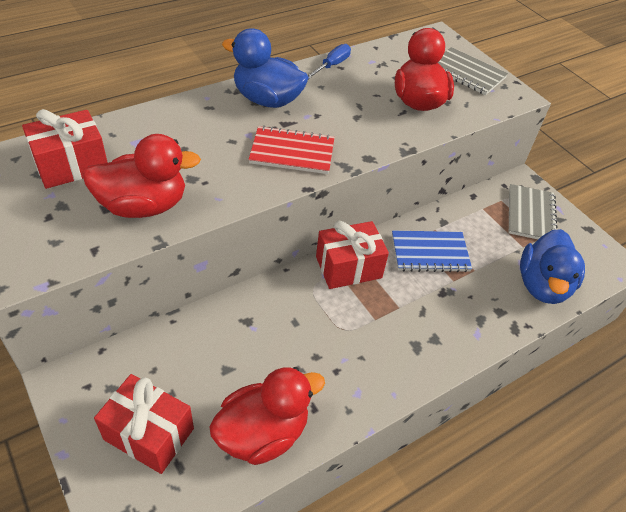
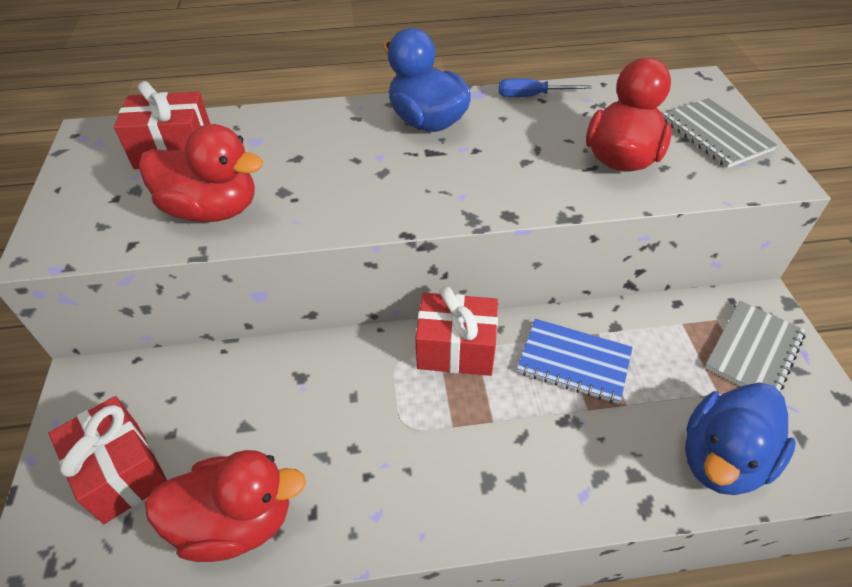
camera: 30 degrees right, 0 degrees up
(292, 152) = (416, 187): red notebook -> none
(332, 65) = (531, 96): blue screwdriver -> blue screwdriver turned 150 degrees counterclockwise

